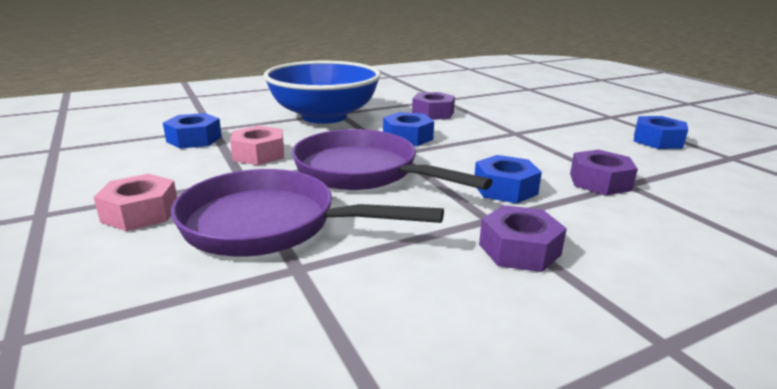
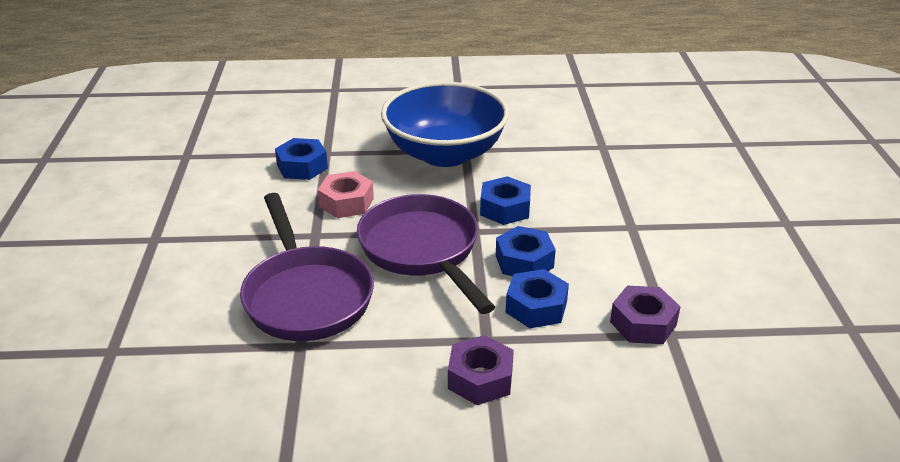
camera: 25 degrees right, 10 degrees up
(140, 213) = (220, 256): pink nut -> none
(270, 225) = (306, 295): purple pan -> purple pan turned 150 degrees counterclockwise
(433, 113) = (567, 172): purple nut -> none
(657, 141) = (792, 279): blue nut -> blue nut (524, 261)

